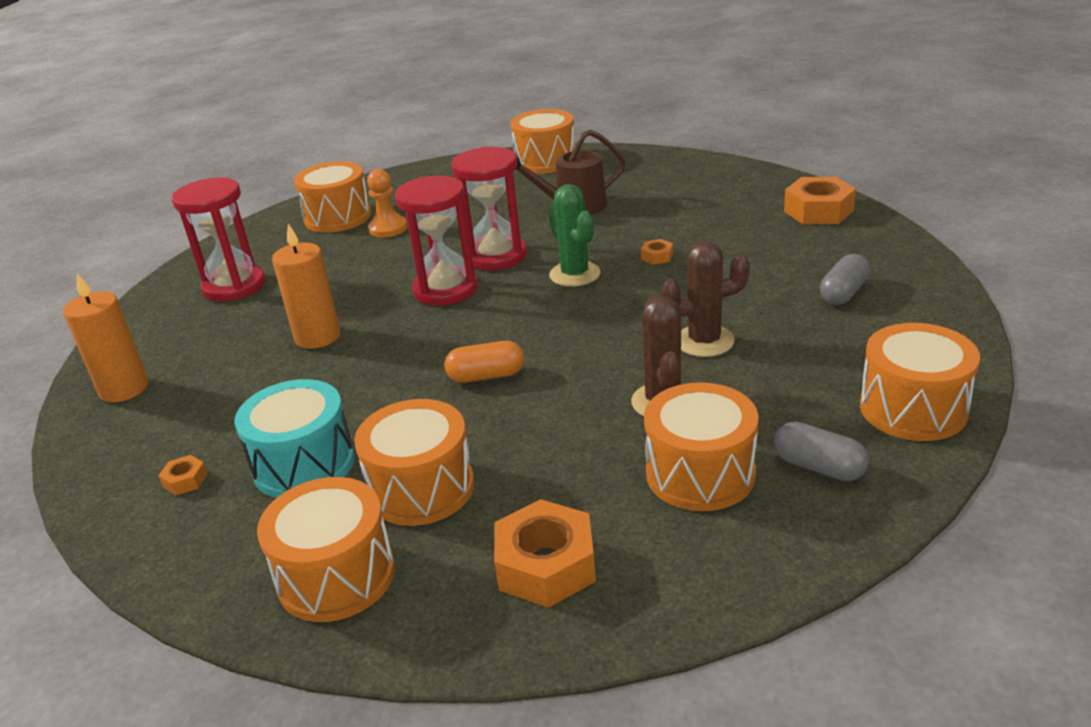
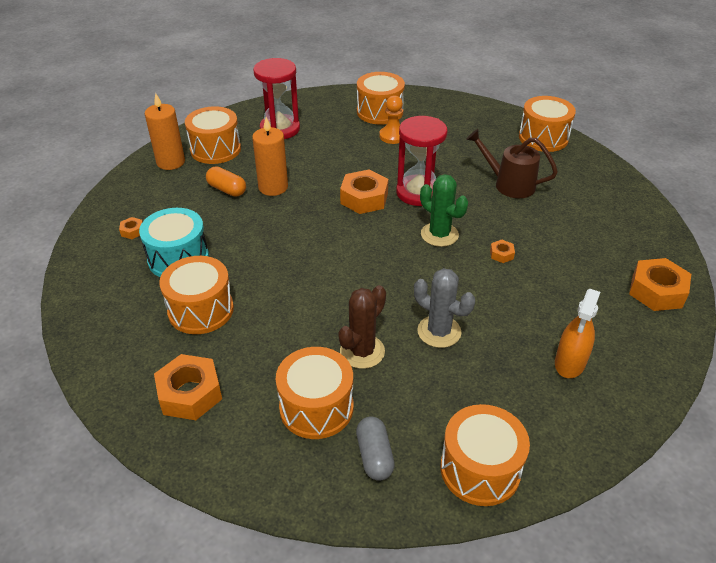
camera: 40 degrees right, 10 degrees up
(336, 576) = (119, 326): orange drum -> orange drum (215, 149)
(445, 289) = (364, 198): red hourglass -> orange nut
(486, 376) = (308, 268): orange capsule -> orange capsule (227, 190)
(574, 274) = (439, 234): green cactus -> green cactus turned 60 degrees counterclockwise
(704, 341) = (439, 331): brown cactus -> grey cactus
(843, 293) = (570, 363): grey capsule -> orange spray bottle

